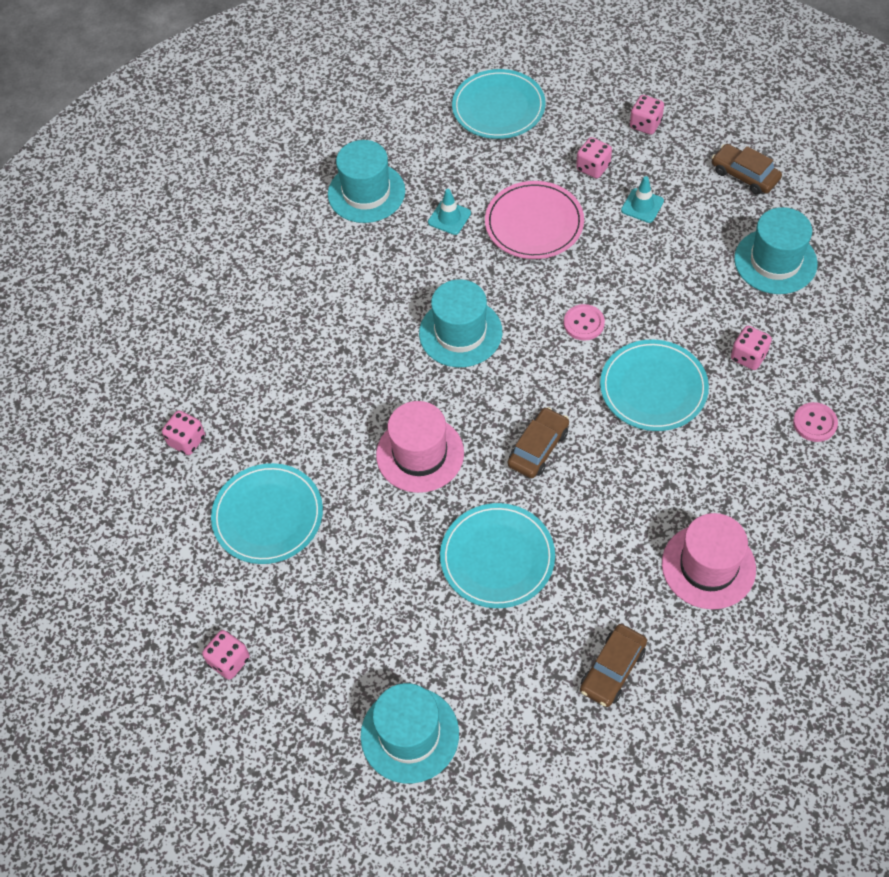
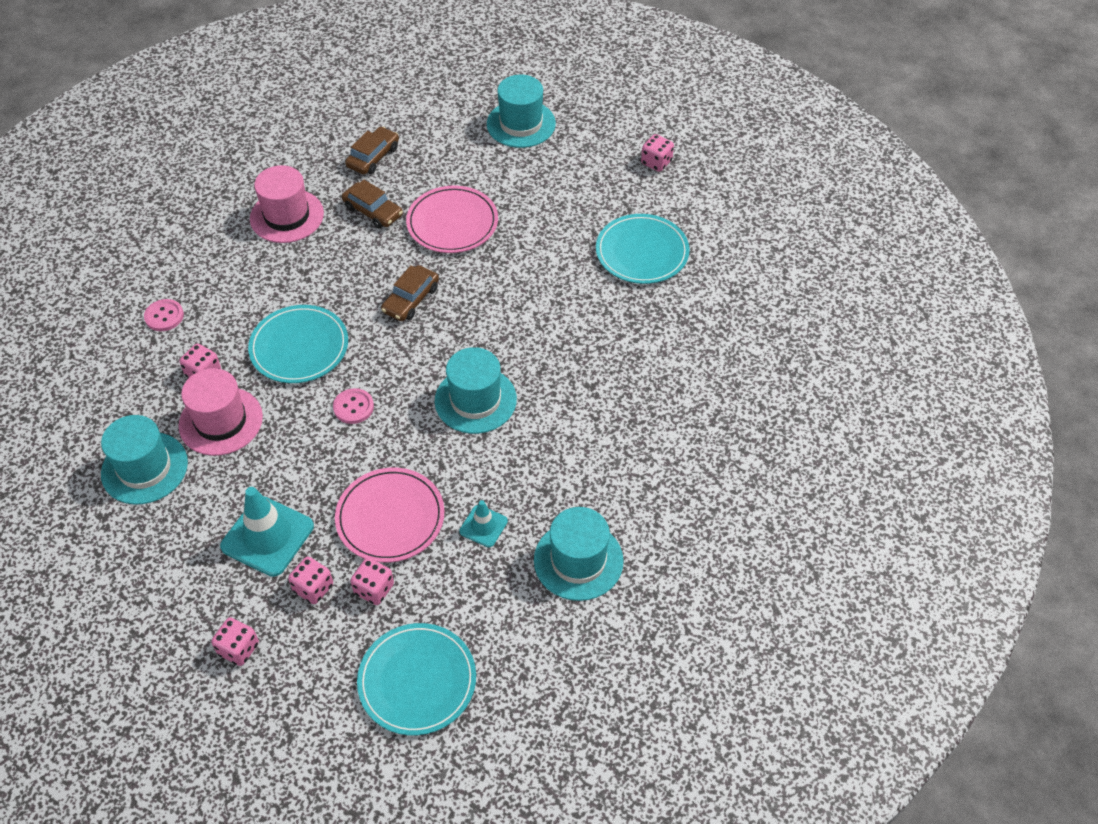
camera: 175 degrees right, 5 degrees down
(187, 441) = (724, 308): pink dice -> pink dice (374, 589)
(420, 454) = (515, 296): pink hat -> pink hat (221, 421)
(497, 557) = (452, 222): turquoise plate -> pink plate
(642, 206) = (267, 536): turquoise traffic cone -> turquoise traffic cone, size x1.87
(744, 175) = (142, 573): brown car -> brown car (373, 211)

